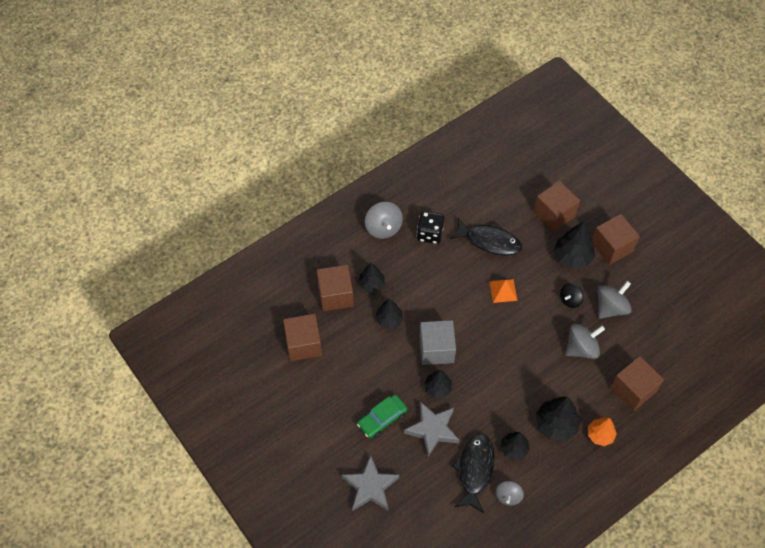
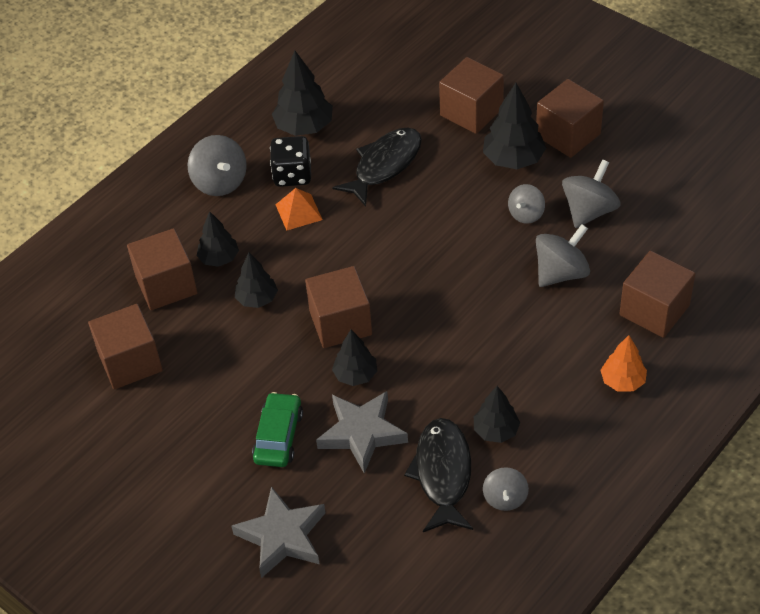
camera: 10 degrees left, 10 degrees down
(382, 419) = (278, 436): green car -> green car turned 150 degrees clockwise
(436, 349) = (340, 323): grey cube -> brown cube
(489, 241) = (384, 165): black fish -> black fish turned 60 degrees counterclockwise
(503, 290) = (422, 224): orange pyramid -> orange pyramid (298, 212)
(556, 425) = (551, 383): black tree -> black tree (304, 127)
(570, 300) = (526, 214): black spinning top -> grey spinning top

